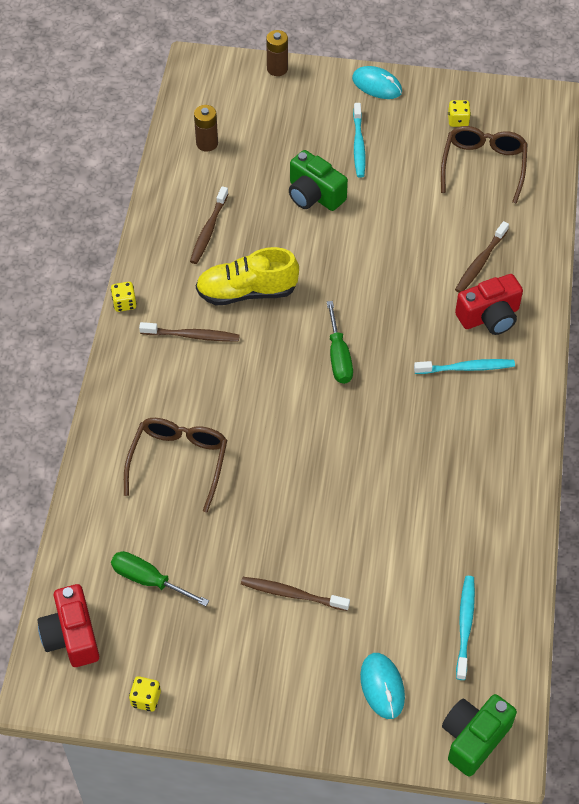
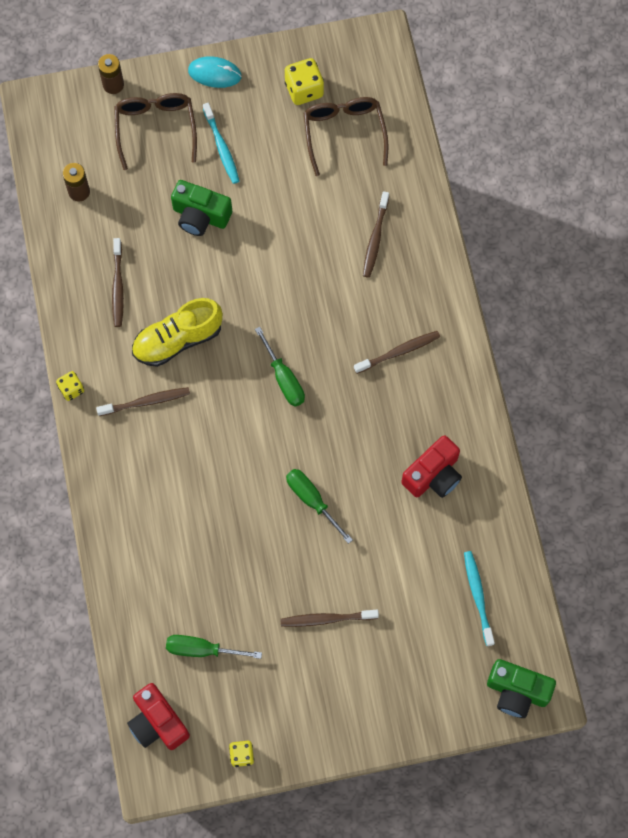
camera: 20 degrees left, 15 degrees up
(178, 463) = (183, 531): brown glasses -> brown glasses (156, 129)
(322, 476) = (312, 500): none -> green screwdriver
(382, 686) = (429, 674): turquoise mouse -> none
(458, 121) = (304, 90): yellow dice -> yellow dice, size x1.64
(466, 368) = (399, 352): turquoise toothbrush -> brown toothbrush
(474, 738) = (517, 691): green camera -> green camera turned 90 degrees counterclockwise
(489, 317) = (402, 293): red camera -> red camera (433, 475)

